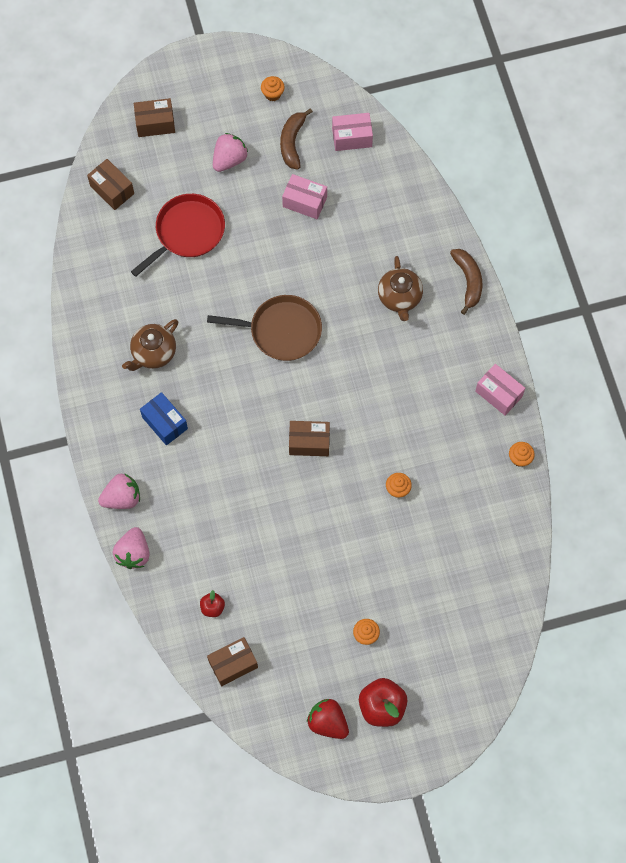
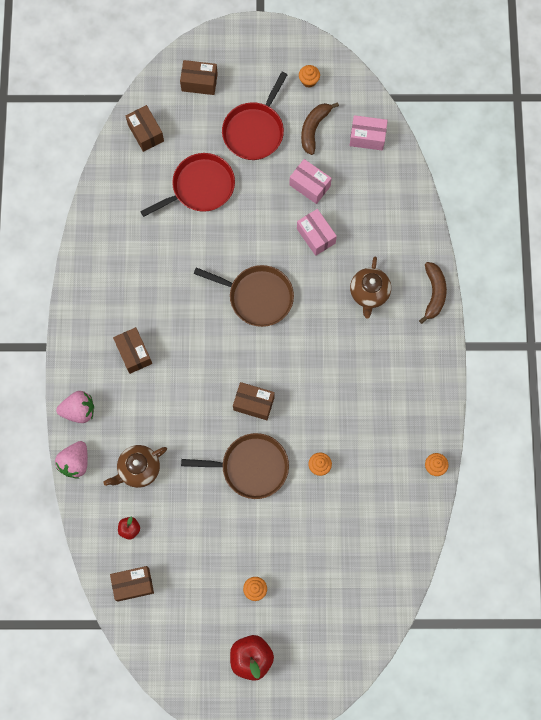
camera: 15 degrees right, 5 degrees up
(153, 353) = (141, 288): brown teapot -> brown teapot (138, 469)
(165, 423) = (134, 353): blue box -> brown box
(229, 159) = (254, 131): pink strawberry -> red pan
(325, 509) = (251, 467): none -> brown pan
(328, 722) = (200, 659): red strawberry -> none
(498, 394) = (432, 403): pink box -> pink box (316, 236)

